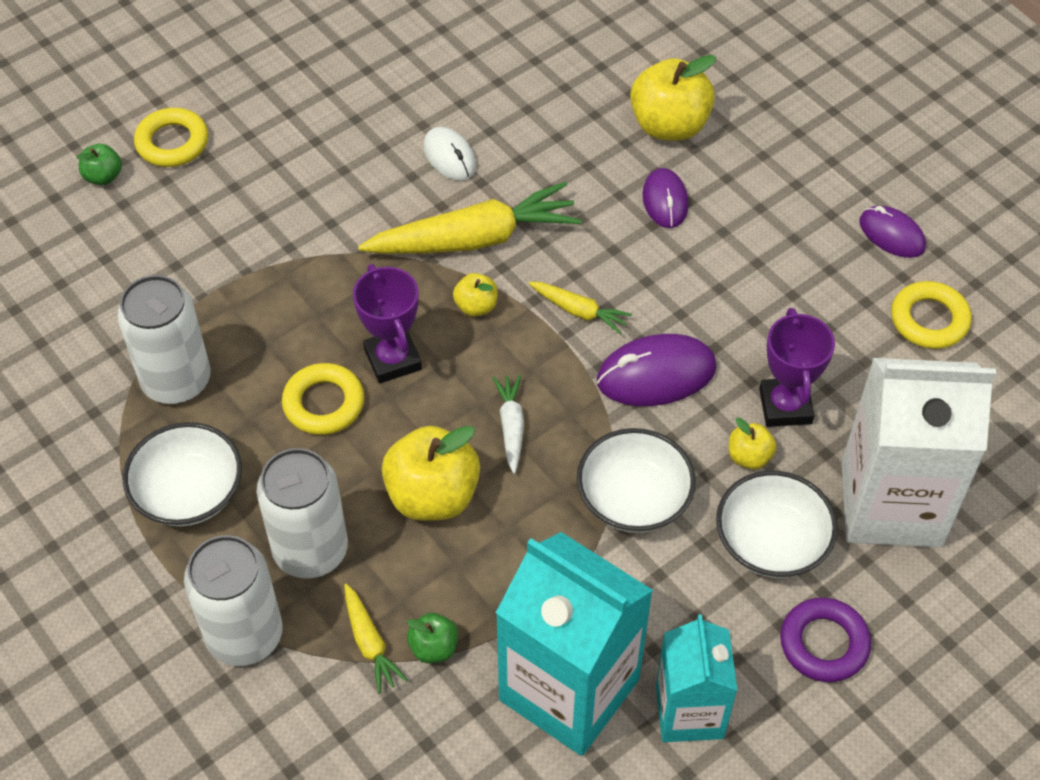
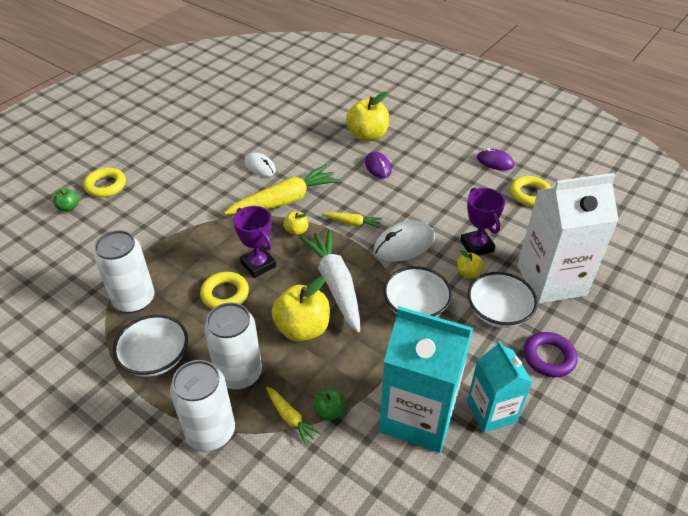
camera: 15 degrees left, 10 degrees down
(511, 426) = (335, 284): white carrot -> white carrot, size x2.08
(656, 374) = (404, 244): purple mouse -> white mouse

